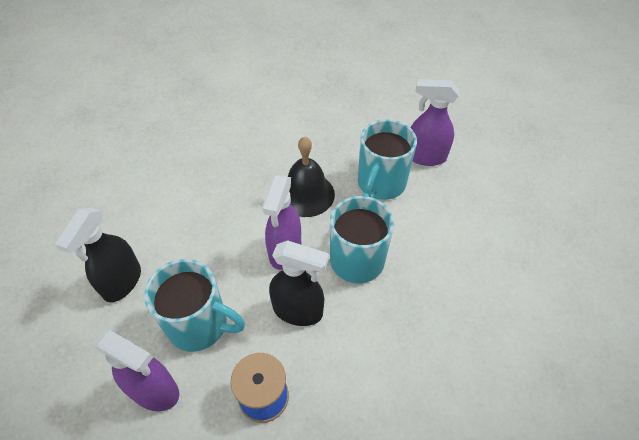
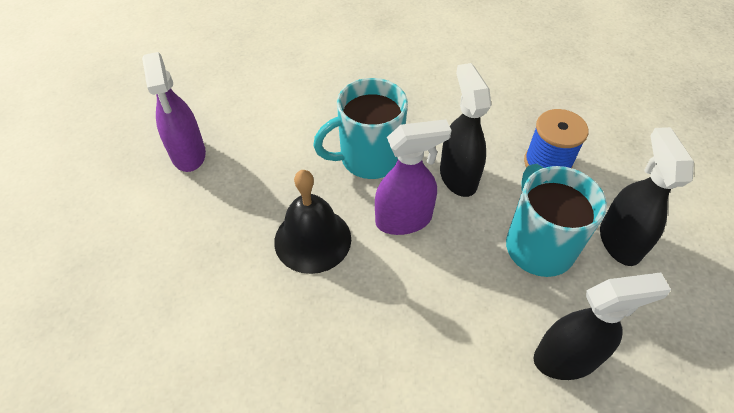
camera: 120 degrees left, 0 degrees up
(155, 390) = (619, 241): purple spray bottle -> black spray bottle
(380, 184) = (255, 177): turquoise mug -> none

